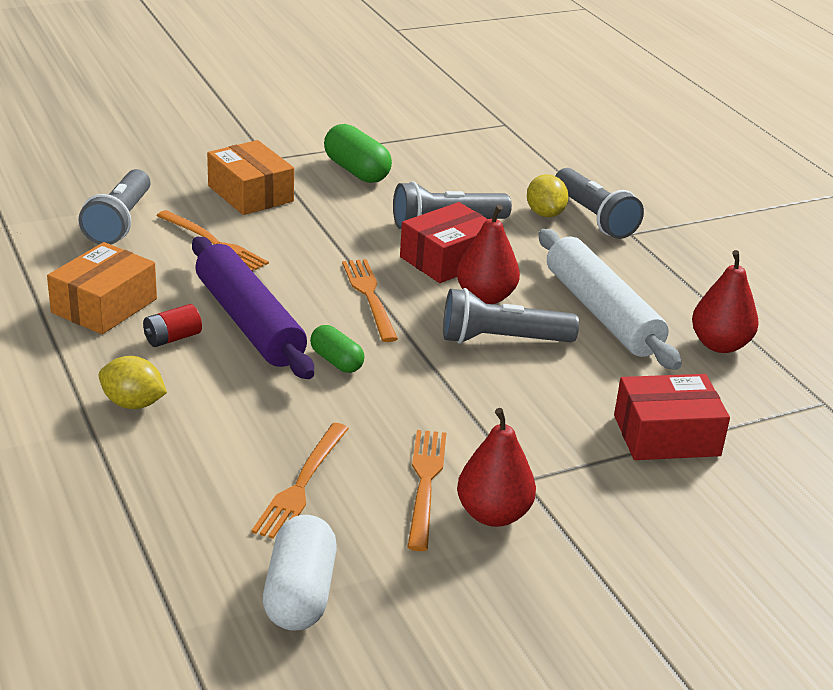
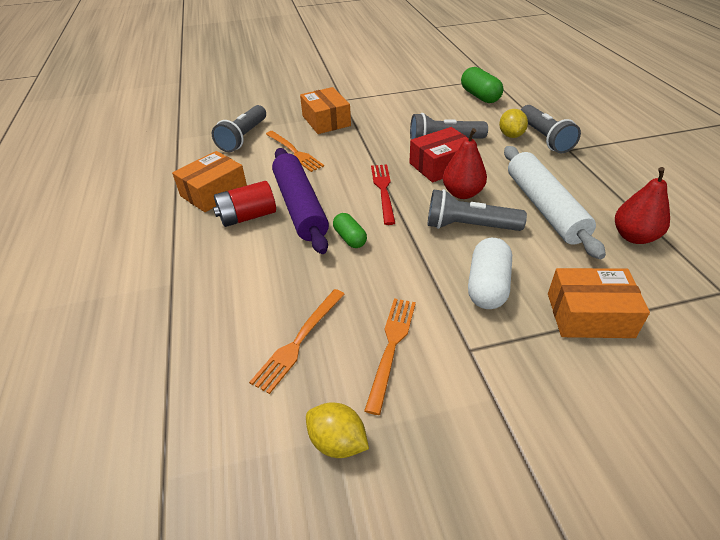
camera: 15 degrees right, 10 degrees up
(133, 404) = (205, 265): yellow lemon -> yellow lemon (337, 442)
(172, 338) = (247, 216): red battery -> red battery, size x1.60
(300, 594) = (268, 450): white capsule -> white capsule (487, 286)
(356, 171) = (394, 107): green capsule -> green capsule (480, 96)
(370, 297) = (383, 191): orange fork -> red fork
(493, 514) = (440, 382): red pear -> none
(666, 435) = (589, 315): red box -> orange box

